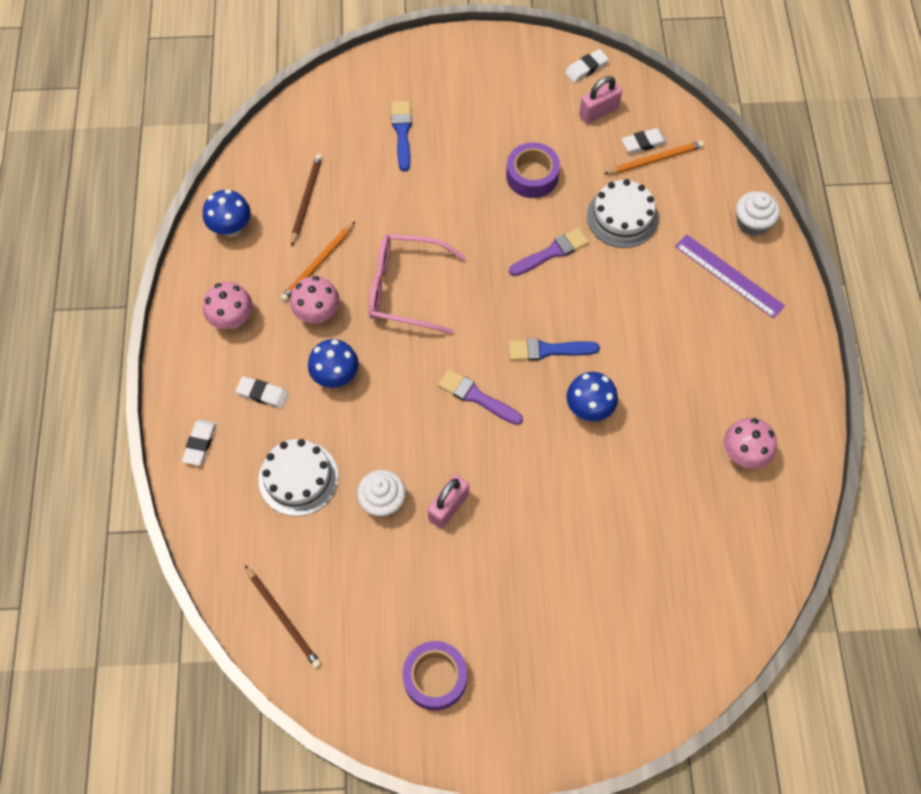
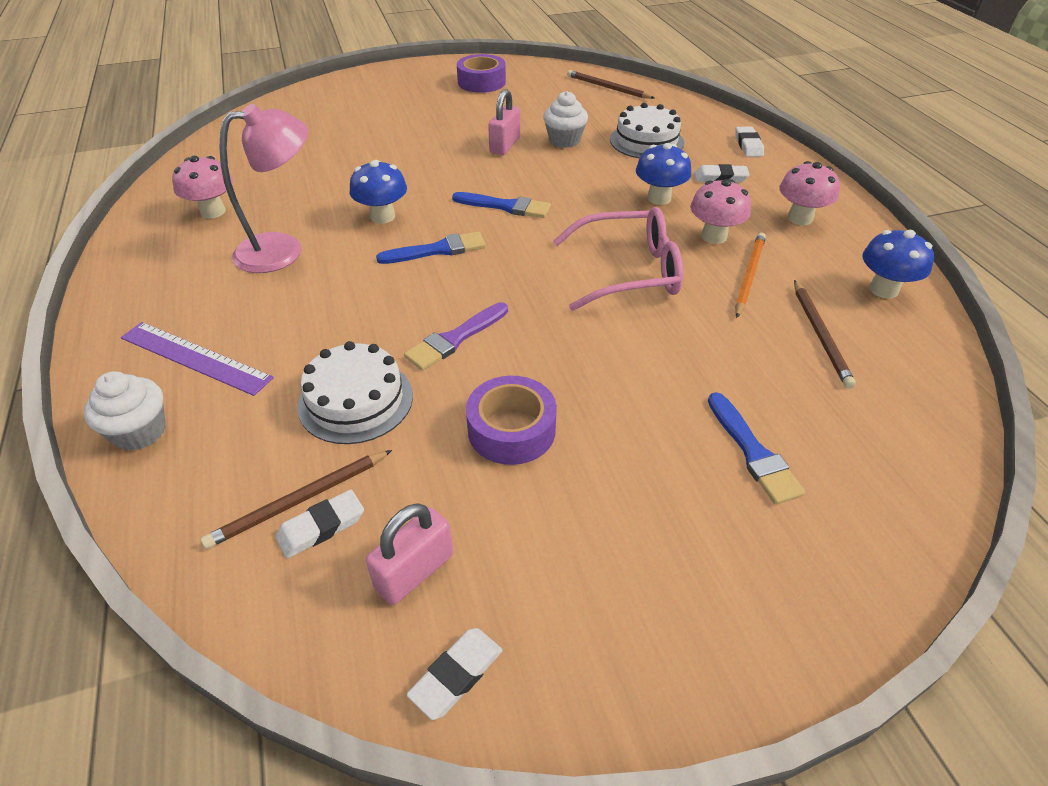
camera: 165 degrees right, 20 degrees down
(476, 397) = (506, 206): purple brush -> blue brush
(655, 159) = (299, 501): orange pencil -> brown pencil
(675, 381) = (283, 250): none -> pink lamp

